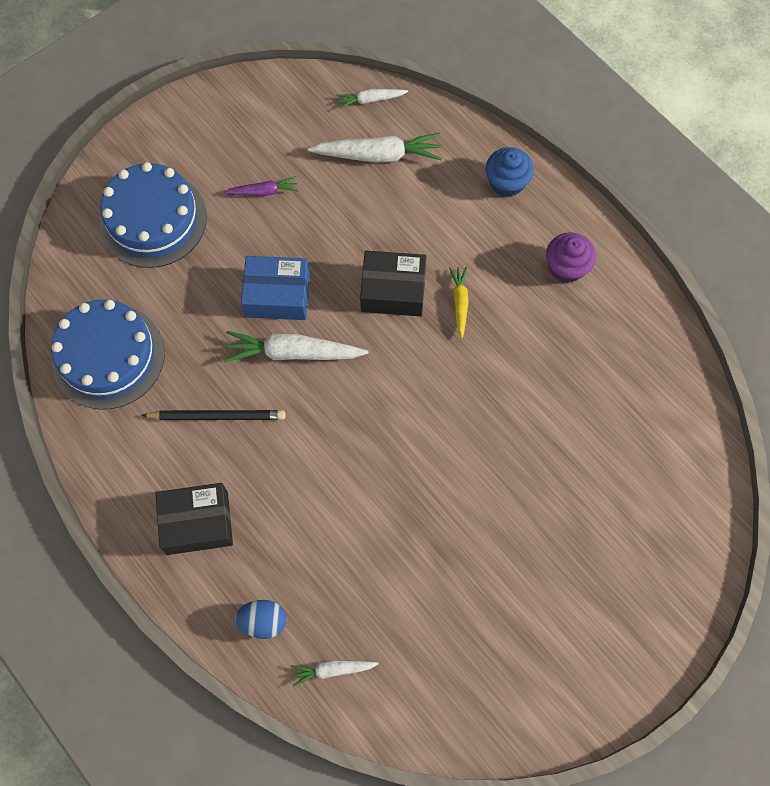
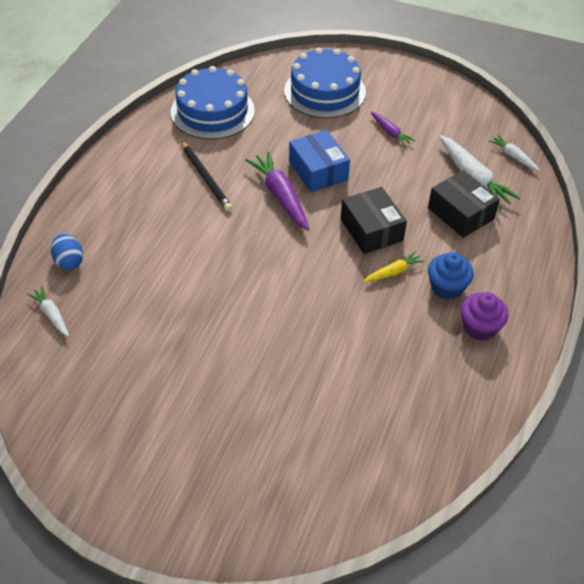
camera: 60 degrees right, 20 degrees down
(197, 523) = (122, 199): black box -> black box (460, 213)
(293, 353) = (280, 196): white carrot -> purple carrot
(506, 182) = (520, 260): blue cupcake -> blue cupcake (447, 287)

